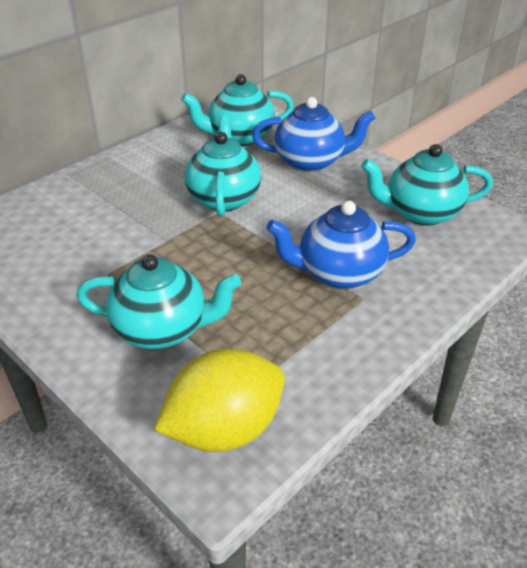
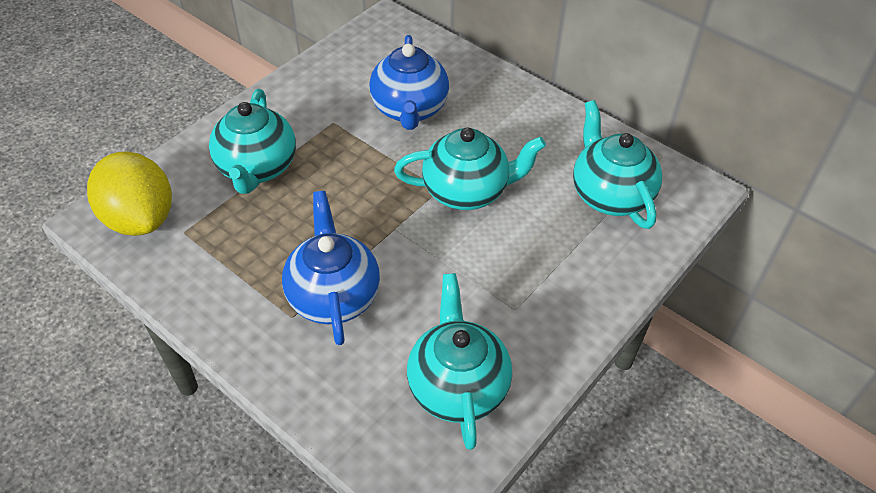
camera: 85 degrees right, 10 degrees up
(310, 162) = (564, 269): blue teapot -> blue teapot (409, 109)

